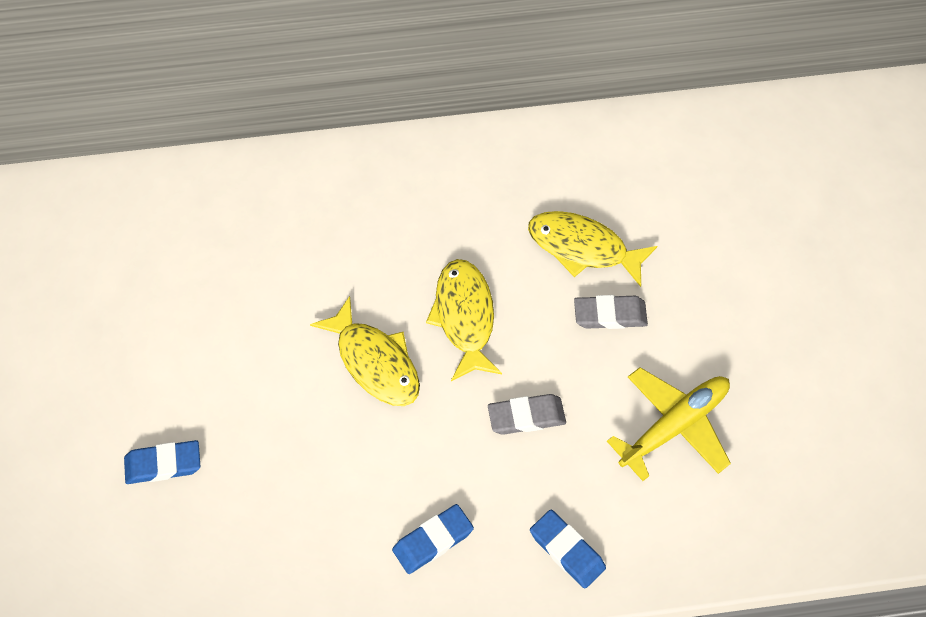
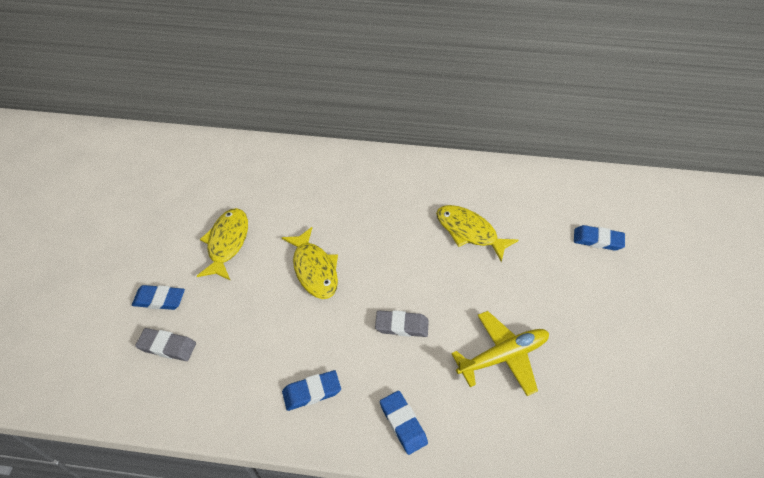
camera: 15 degrees right, 10 degrees down
(464, 317) = (380, 256): yellow fish -> yellow fish (227, 243)
(610, 315) = (476, 275): grey eraser -> grey eraser (167, 346)
(768, 218) = (597, 240): none -> blue eraser

